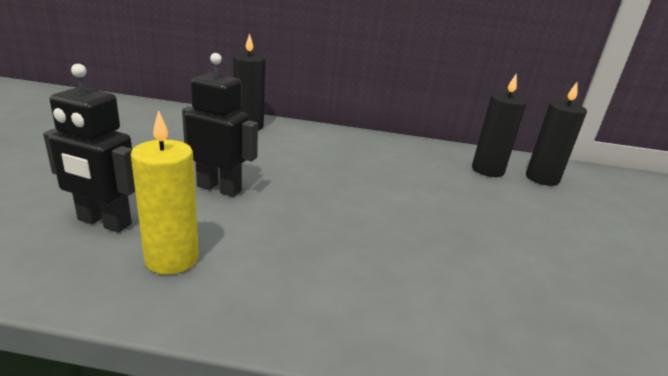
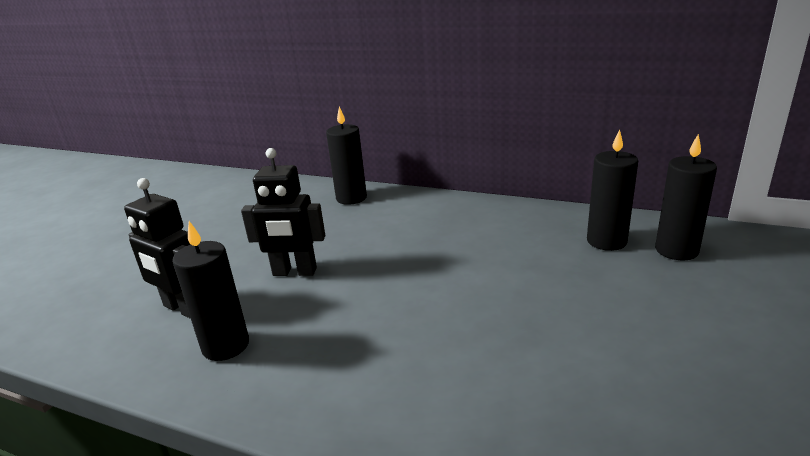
camera: 20 degrees right, 0 degrees up
(172, 259) = (225, 346): yellow candle -> black candle
(219, 188) = (294, 272): black robot -> black robot turned 150 degrees clockwise

